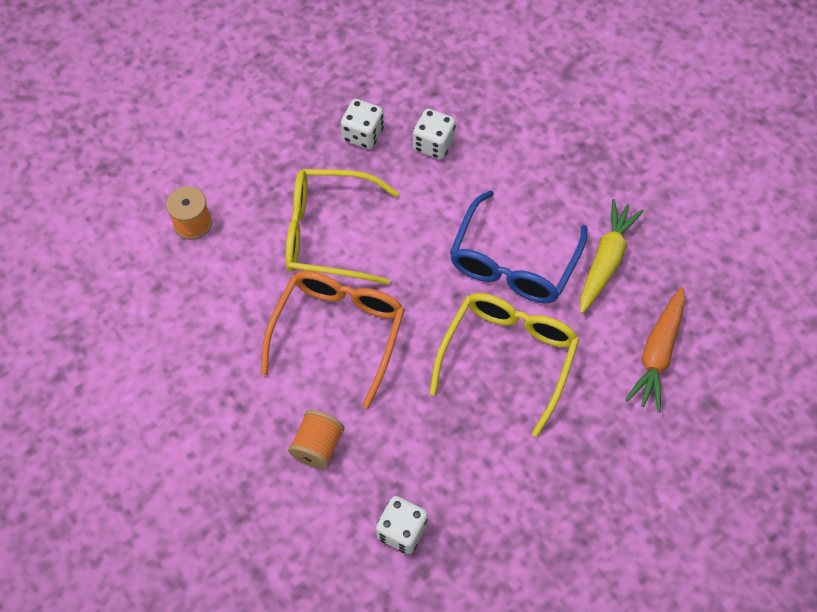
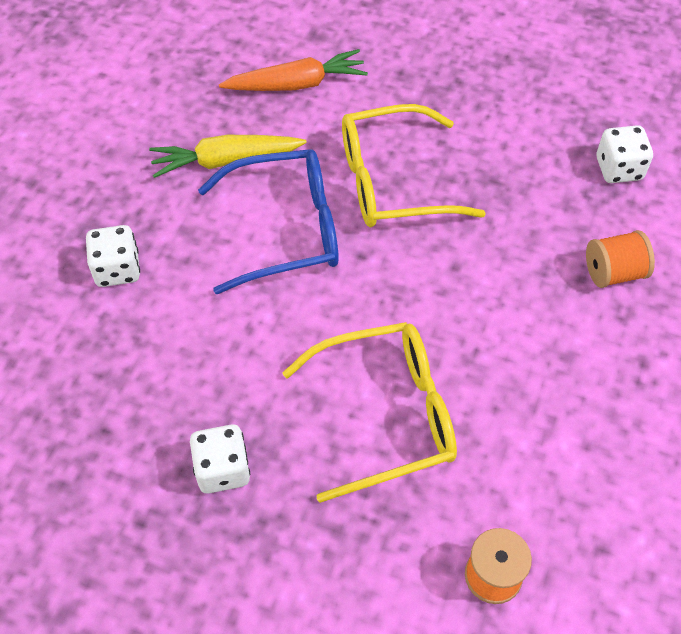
camera: 125 degrees left, 5 degrees down
(328, 234) = (386, 415): yellow glasses -> yellow glasses turned 75 degrees counterclockwise
(338, 332) = (490, 329): orange glasses -> none
(433, 144) = (185, 385): white dice -> white dice (117, 269)

